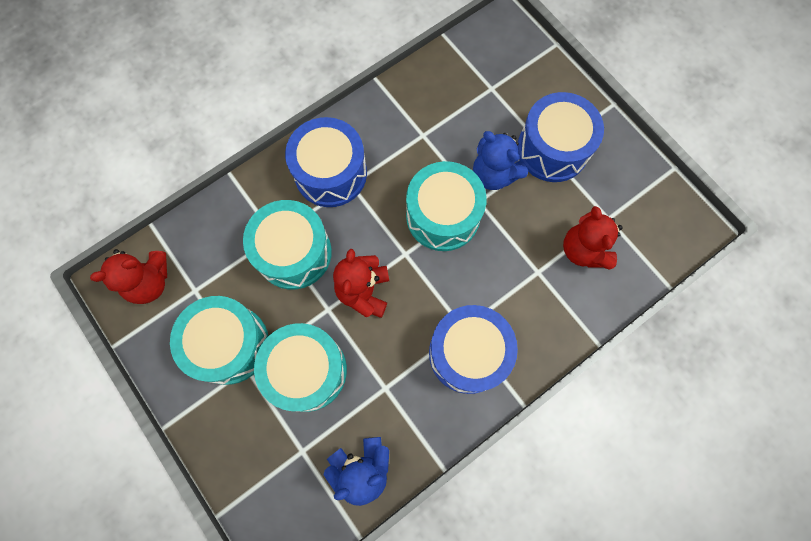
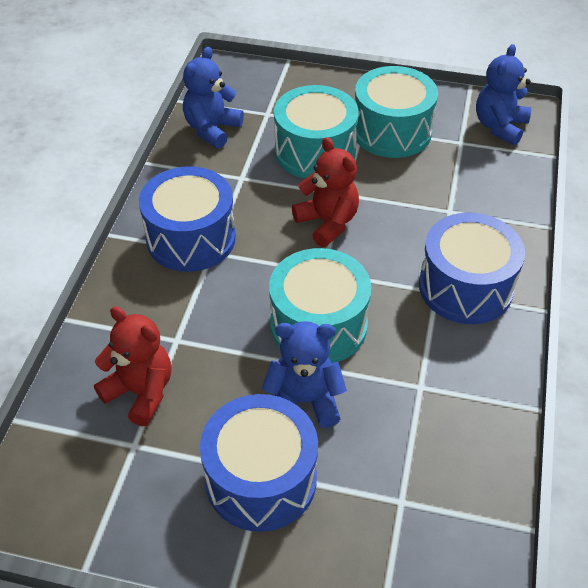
camera: 140 degrees right, 25 degrees down
(150, 282) = (499, 127): red teddy bear -> blue teddy bear
(294, 253) = (418, 210): turquoise drum -> none

